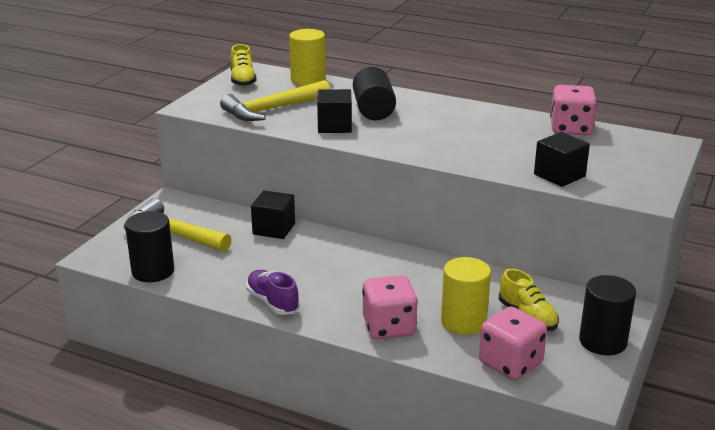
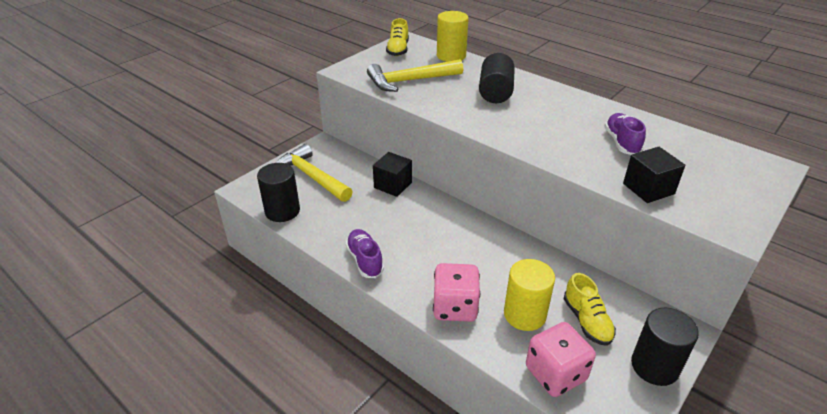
camera: 15 degrees right, 10 degrees up
(334, 126) = (455, 104): black cube -> none
(521, 140) = (621, 142): none -> purple shoe
(570, 129) = (673, 136): pink dice -> none

